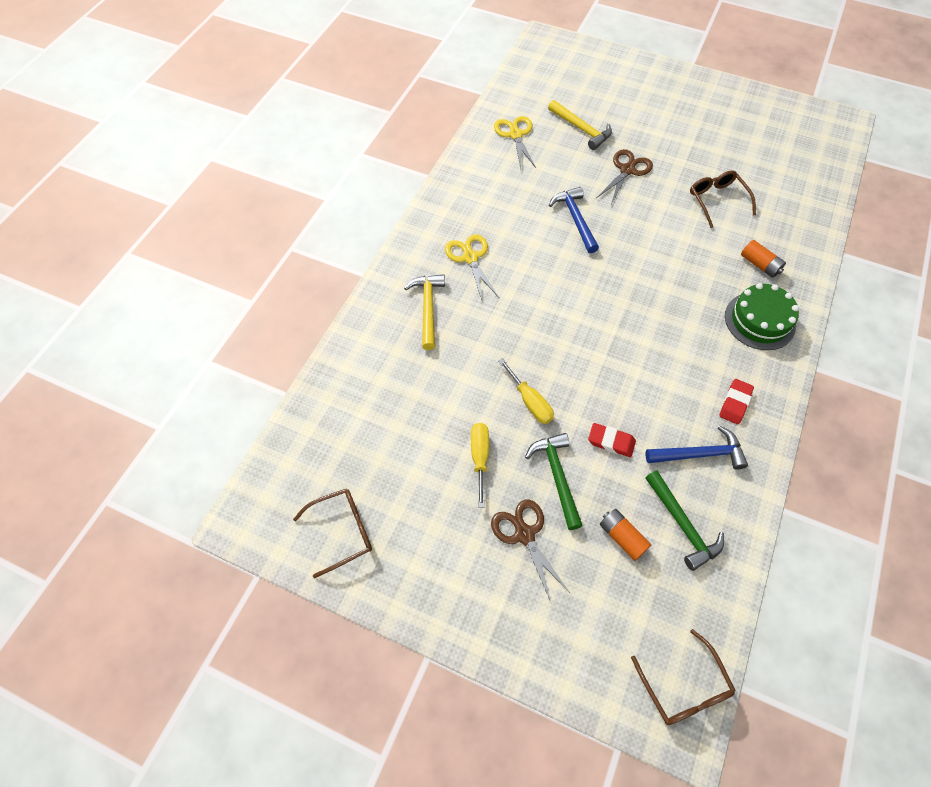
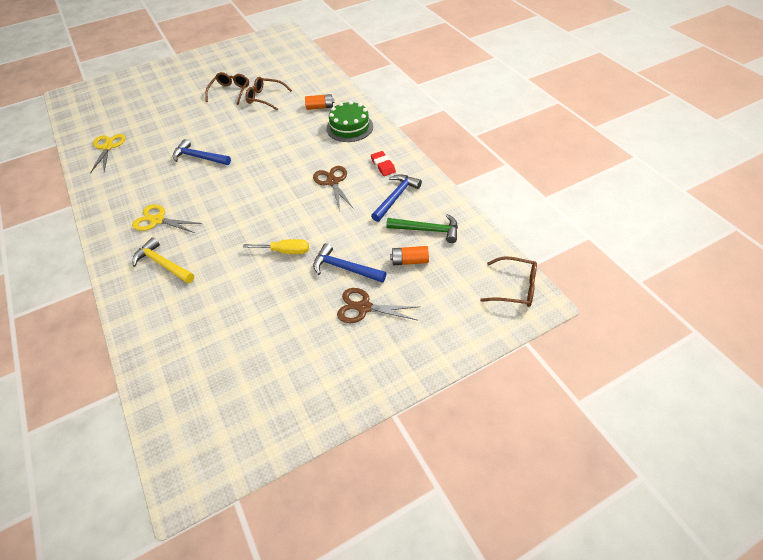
camera: 50 degrees left, 10 degrees down
(342, 531) = (261, 415): brown glasses -> brown glasses (230, 92)
(480, 458) = (293, 300): yellow screwdriver -> none
(515, 135) = (108, 147): yellow scissors -> yellow scissors turned 60 degrees clockwise
(557, 476) = (345, 268): green hammer -> blue hammer
(581, 129) = (148, 118): yellow hammer -> none
(611, 441) = (350, 229): red eraser -> none
(627, 170) = (200, 118): brown scissors -> brown scissors (333, 182)

